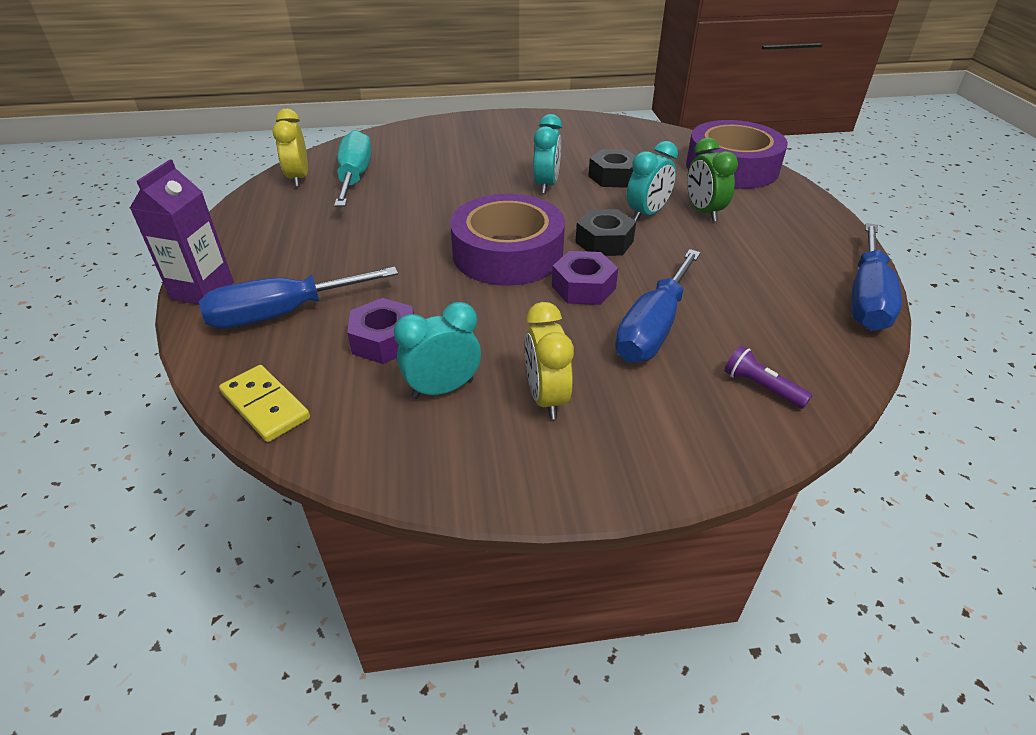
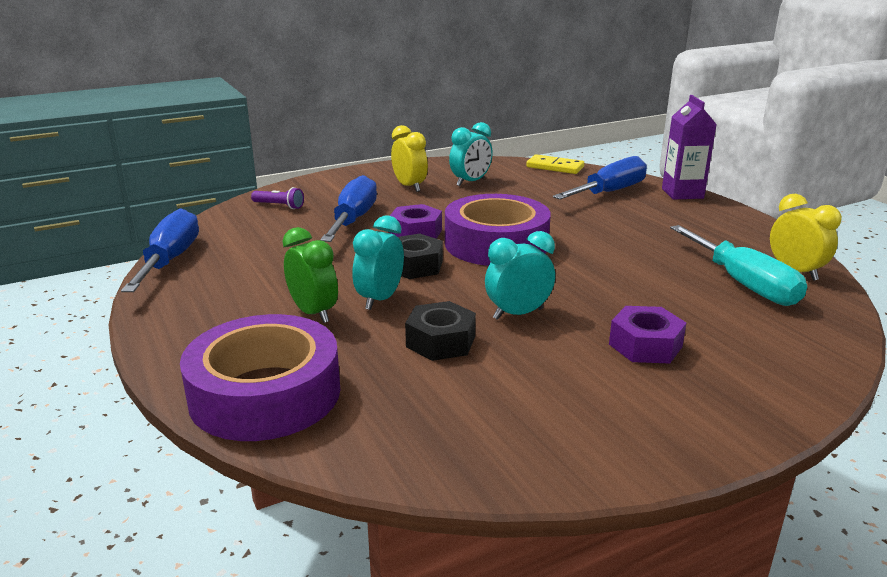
camera: 160 degrees right, 15 degrees down
(384, 340) = (528, 192): purple nut -> purple nut (645, 345)
(546, 185) = (518, 314): turquoise clock -> turquoise clock turned 75 degrees clockwise

